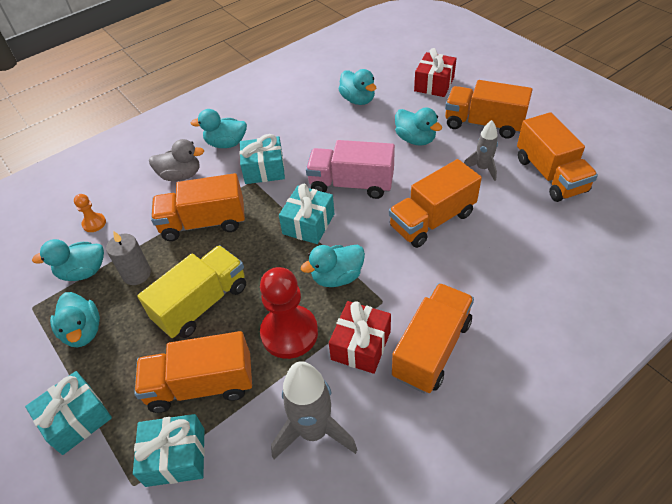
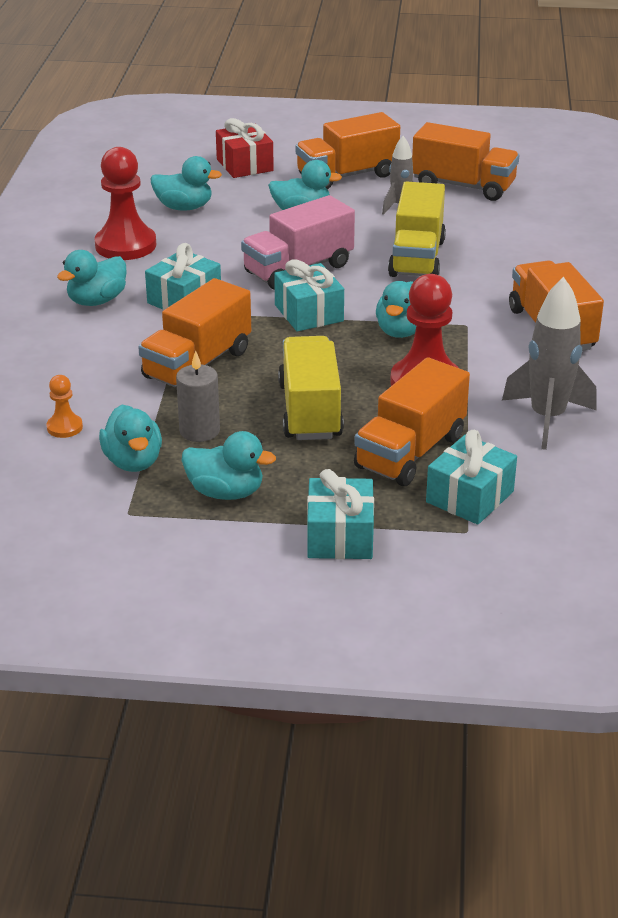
camera: 50 degrees left, 15 degrees down
(83, 272) = (133, 462): turquoise duck -> turquoise duck turned 45 degrees counterclockwise
(181, 175) = (93, 346): grey duck -> none
(292, 111) = (125, 245): none -> red pawn
(361, 345) = (496, 357): red gift -> none
(432, 220) = (417, 258): orange truck -> yellow truck

